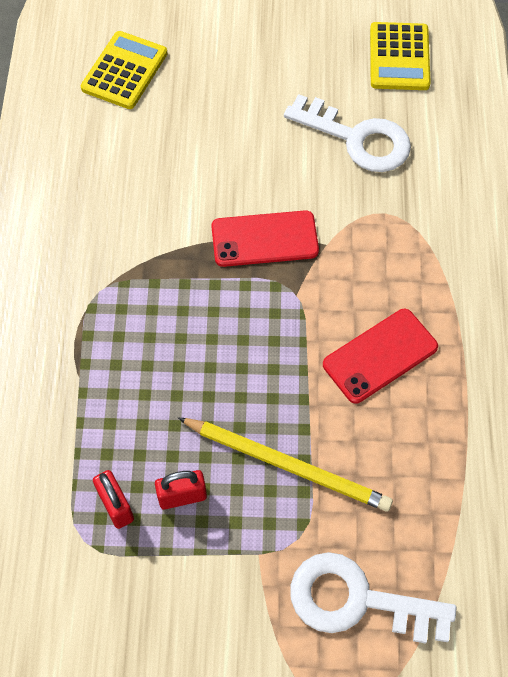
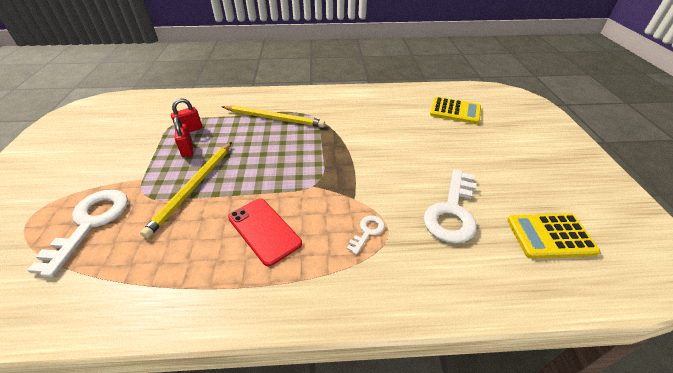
camera: 85 degrees right, 20 degrees down
(99, 354) = (274, 118): none -> yellow pencil
(264, 239) = (353, 170): red phone -> none
(387, 236) = (367, 232): none -> white key

